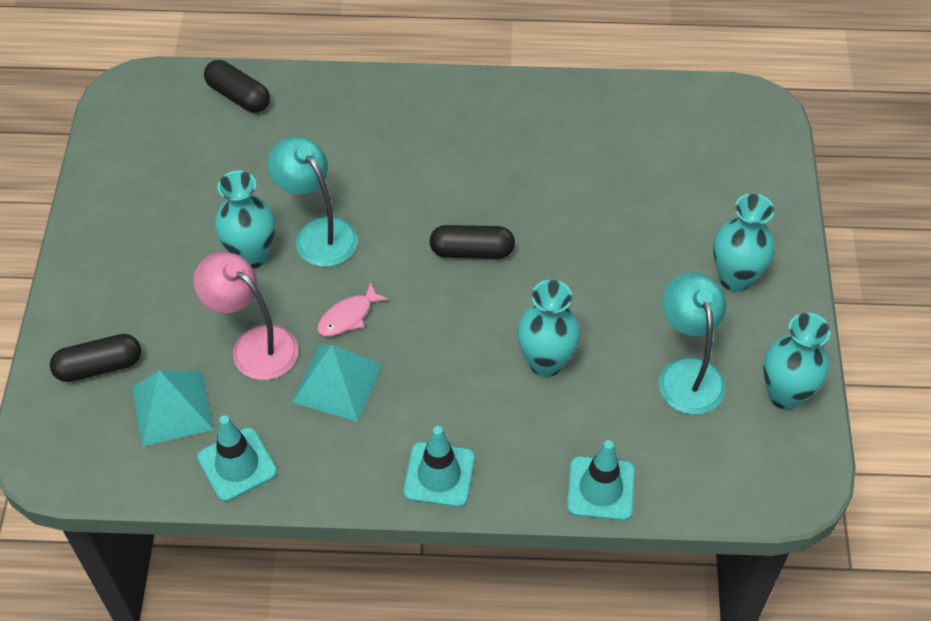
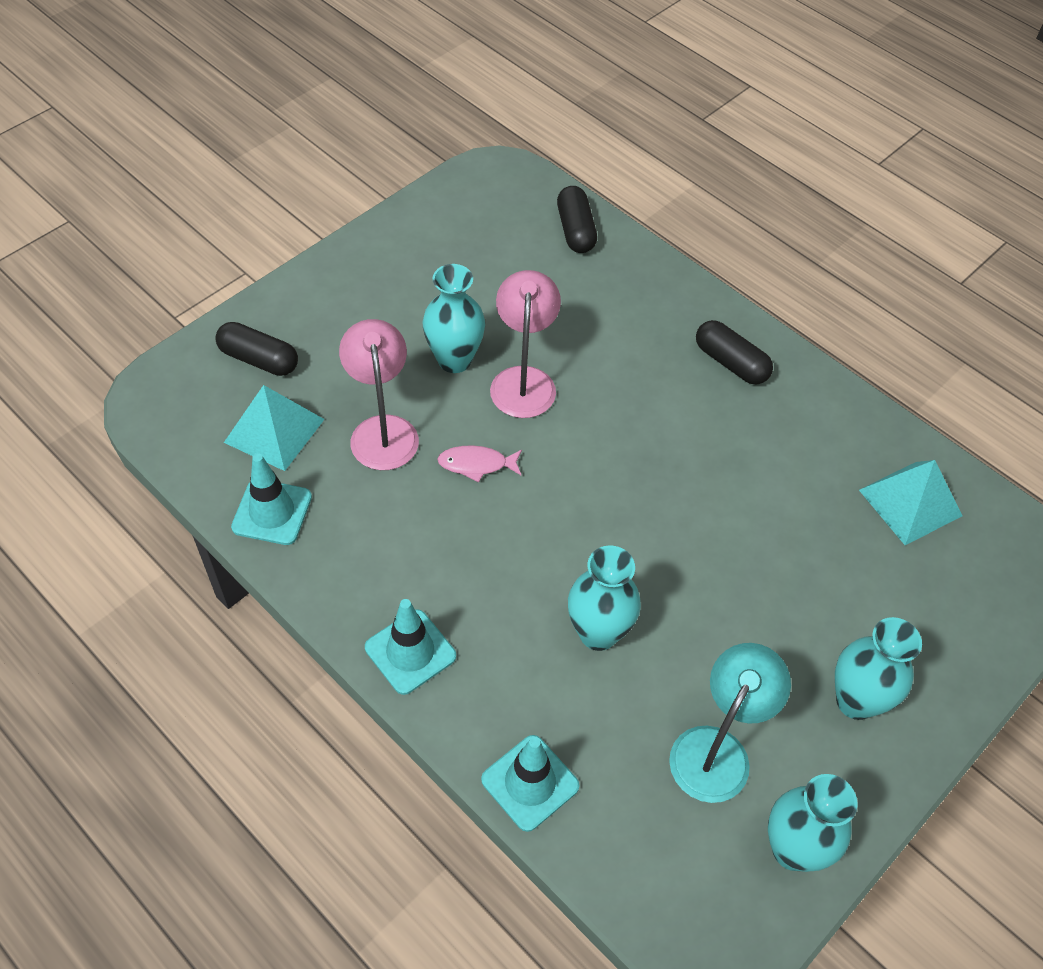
camera: 40 degrees right, 0 degrees up
(318, 233) = (523, 380): turquoise lamp -> pink lamp
(337, 382) = (412, 510): turquoise pyramid -> turquoise pyramid (910, 502)
(472, 251) = (634, 489): black capsule -> black capsule (731, 362)

